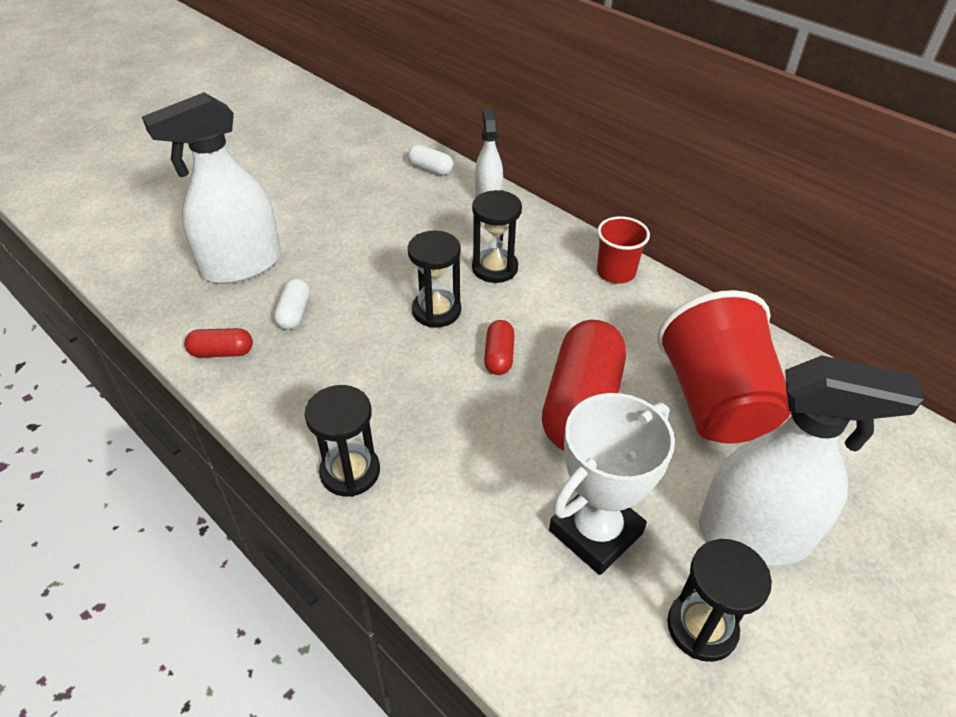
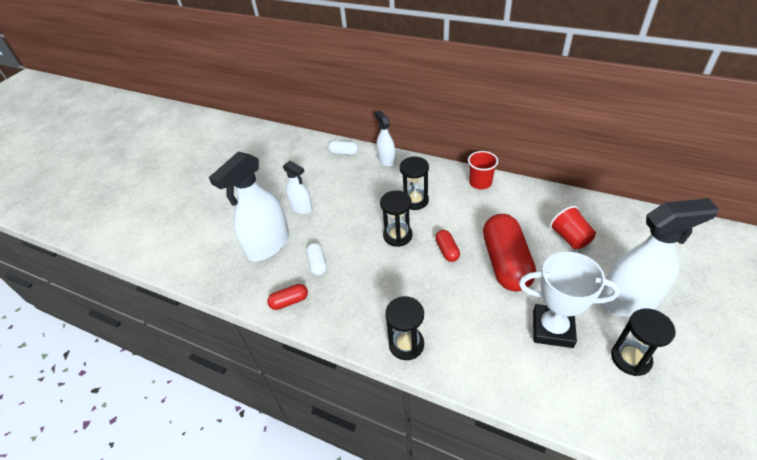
camera: 15 degrees left, 0 degrees up
(321, 228) = (301, 208): none -> white spray bottle
(596, 532) = (552, 329): white trophy -> white trophy turned 75 degrees clockwise
(714, 402) = (570, 238): red cup -> red cup, size x0.53

